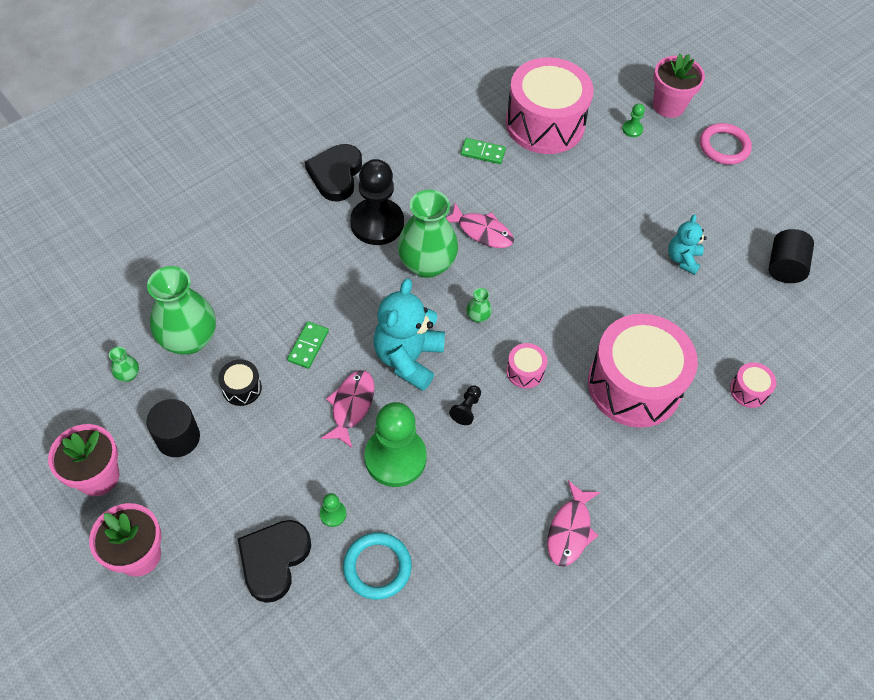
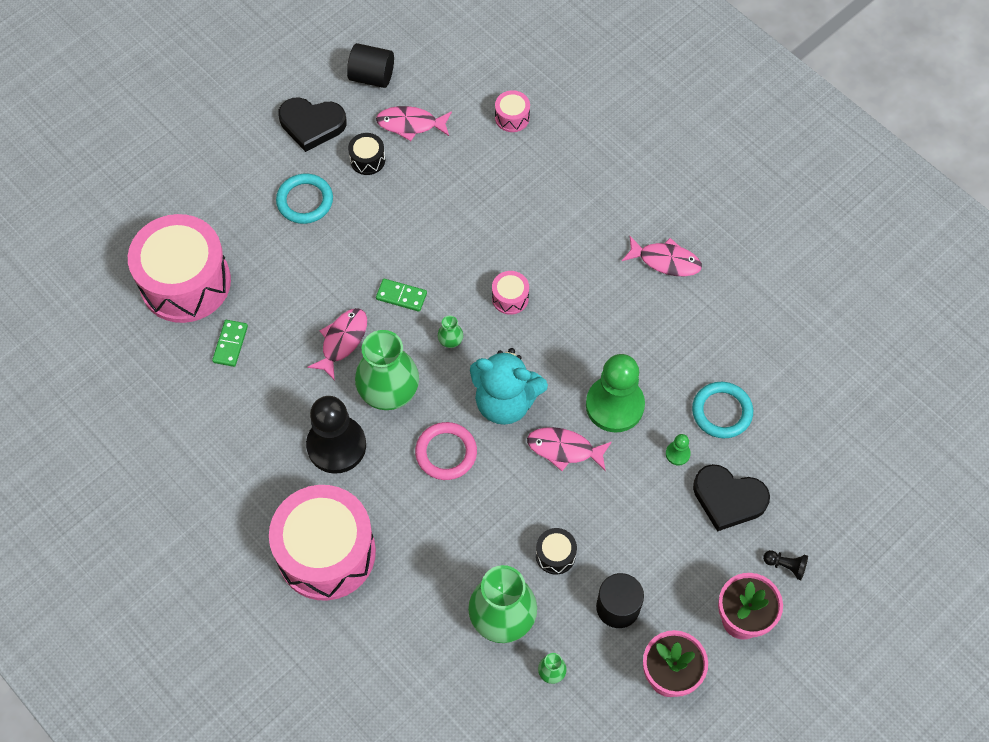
camera: 90 degrees left, 5 degrees up
(308, 346) = (499, 497): green domino -> green domino (401, 296)
(336, 175) = (268, 496): black heart -> black heart (312, 125)
(466, 409) = (556, 347): black pawn -> black pawn (786, 566)
(632, 129) = (193, 197): green pawn -> none
(632, 208) = (305, 201): none -> turquoise ring
(634, 385) = (515, 207): pink drum -> pink drum (326, 552)
(668, 106) = (157, 161): pink flower pot -> none
(683, 259) = (367, 160): turquoise teddy bear -> black drum
(724, 146) = (217, 114): pink ring -> pink ring (446, 453)
(729, 297) = (410, 124): none -> pink fish

